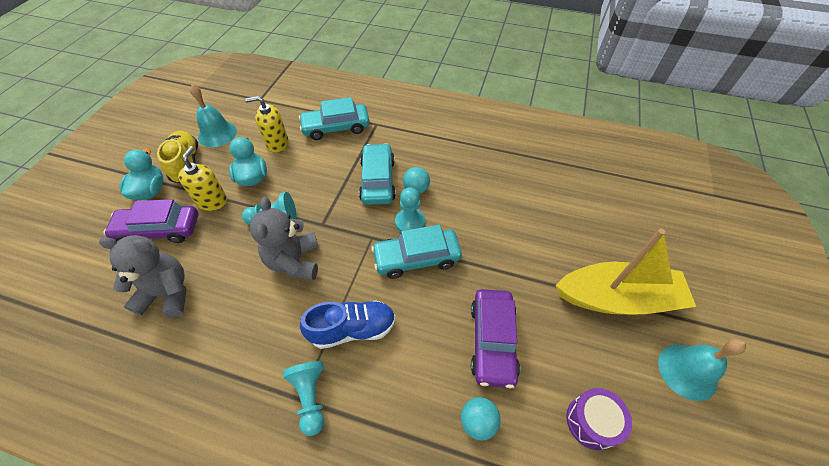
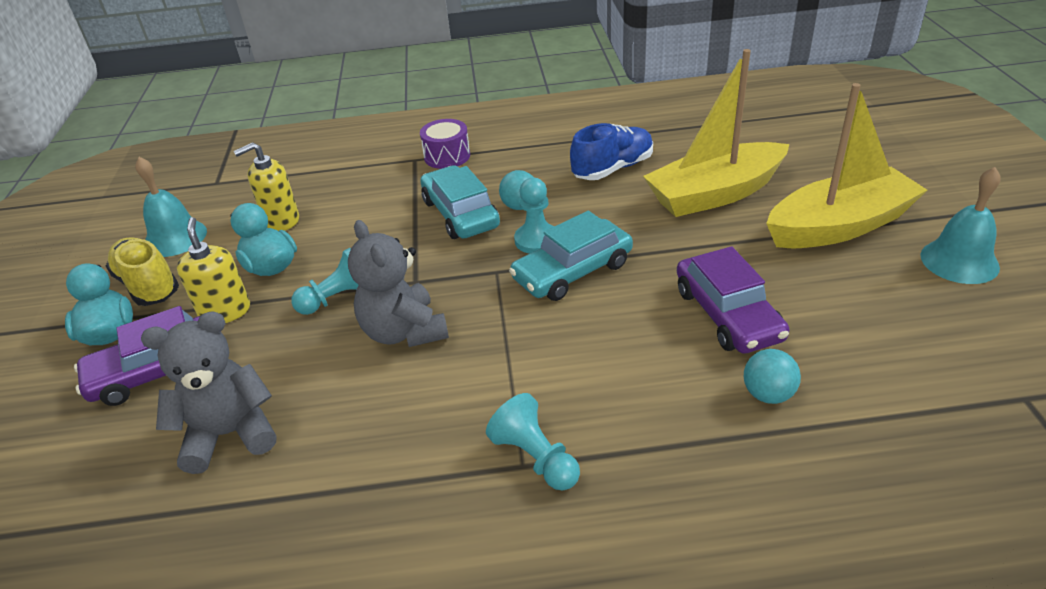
camera: 20 degrees left, 15 degrees down
(336, 127) = (358, 179): turquoise car -> none
(352, 329) = (540, 369): blue shoe -> blue shoe (612, 169)
(547, 231) = (715, 194): none -> yellow boat
(592, 422) = (895, 342): purple drum -> purple drum (447, 156)

